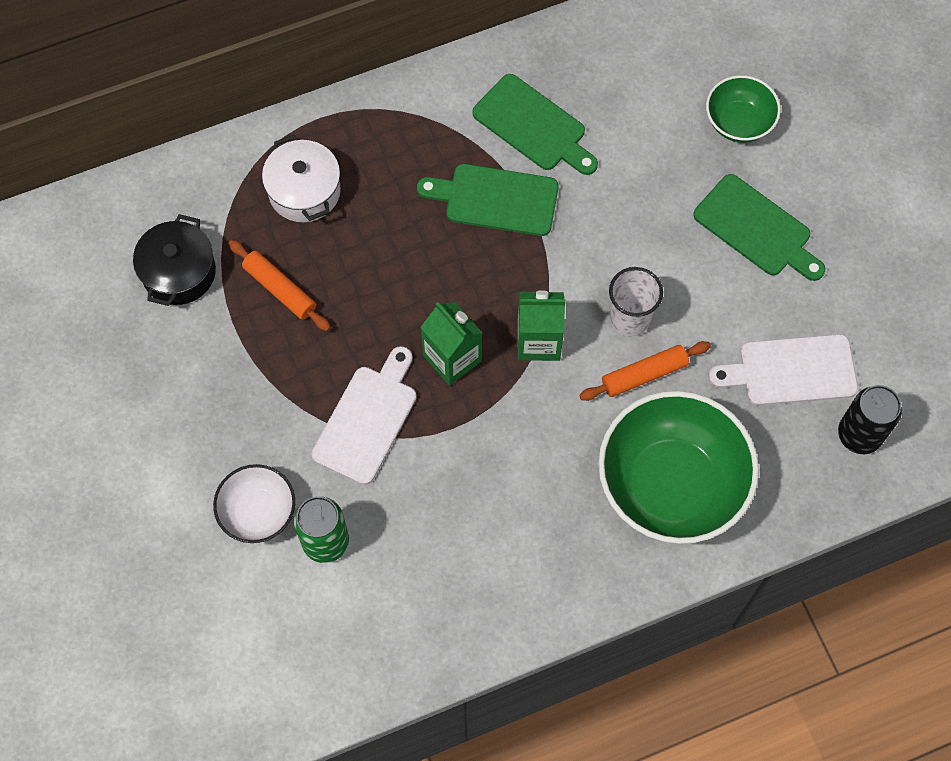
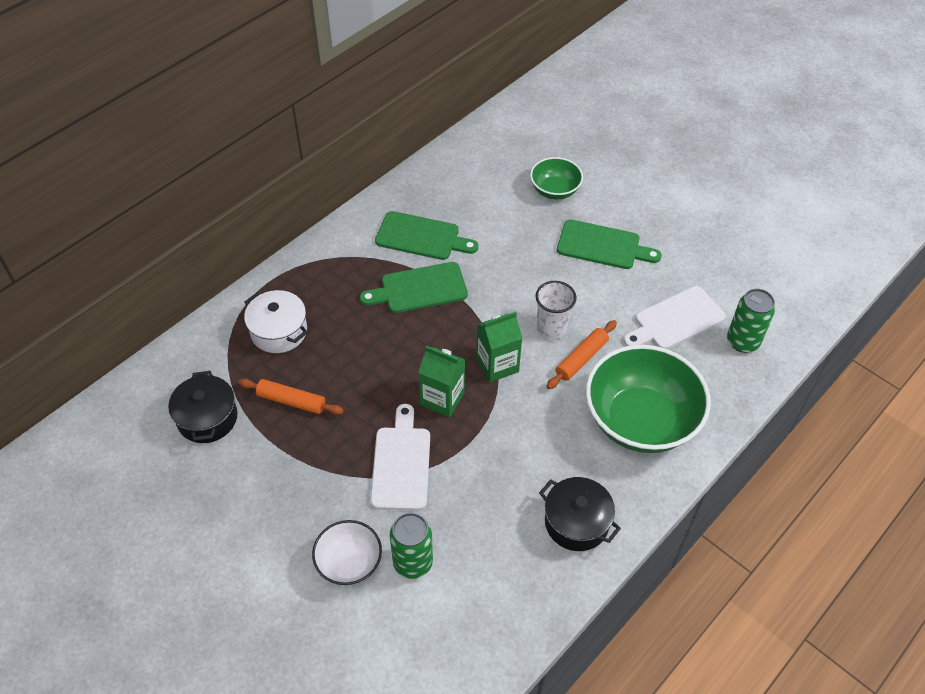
camera: 25 degrees left, 15 degrees down
(528, 575) = (576, 522): none -> black pot
(859, 435) = (742, 341): black can -> green can

